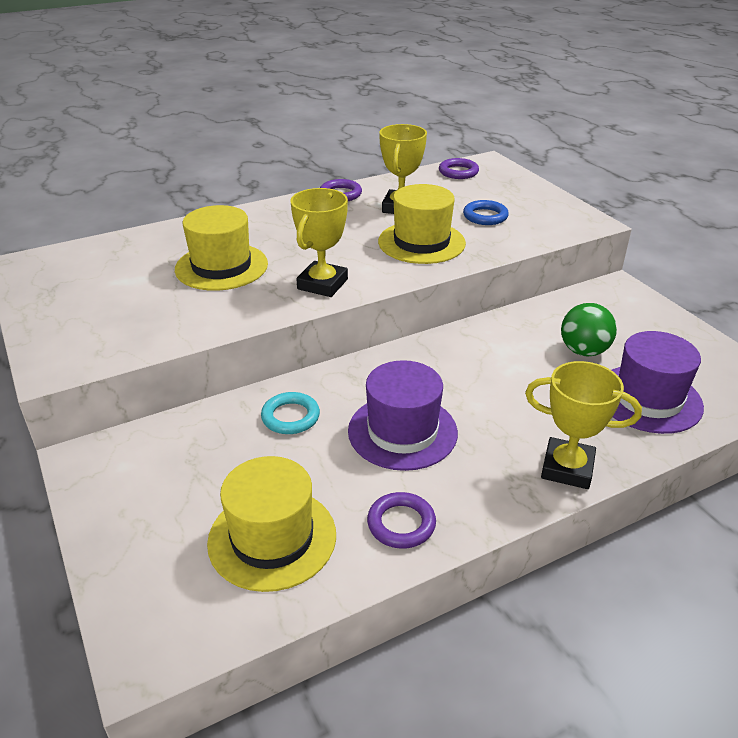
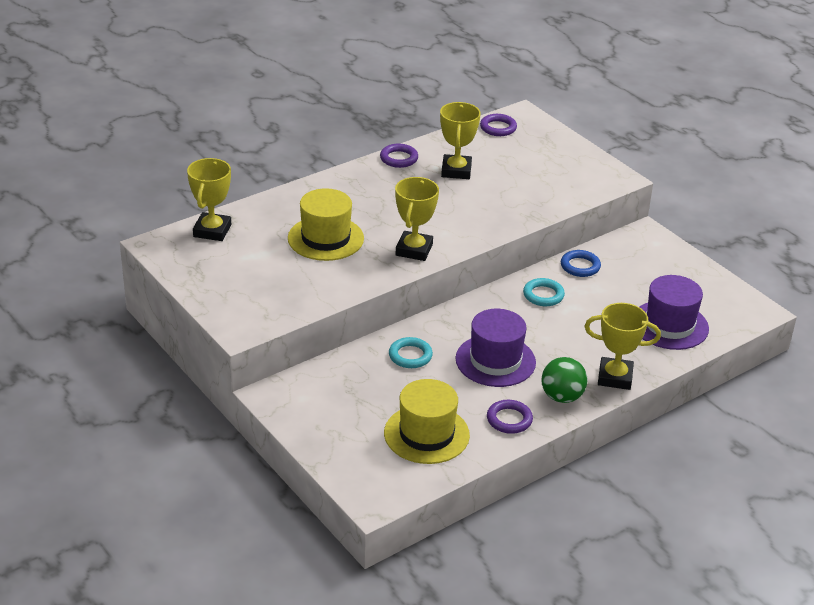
camera: 10 degrees left, 0 degrees up
(95, 252) = (212, 231): none -> yellow trophy
(421, 242) = (482, 206): yellow hat -> none
(483, 350) = (543, 295): none -> turquoise ring
(485, 216) = (530, 176): blue ring -> blue ring (580, 266)
(583, 351) = (620, 291): green ball -> green ball (562, 397)

